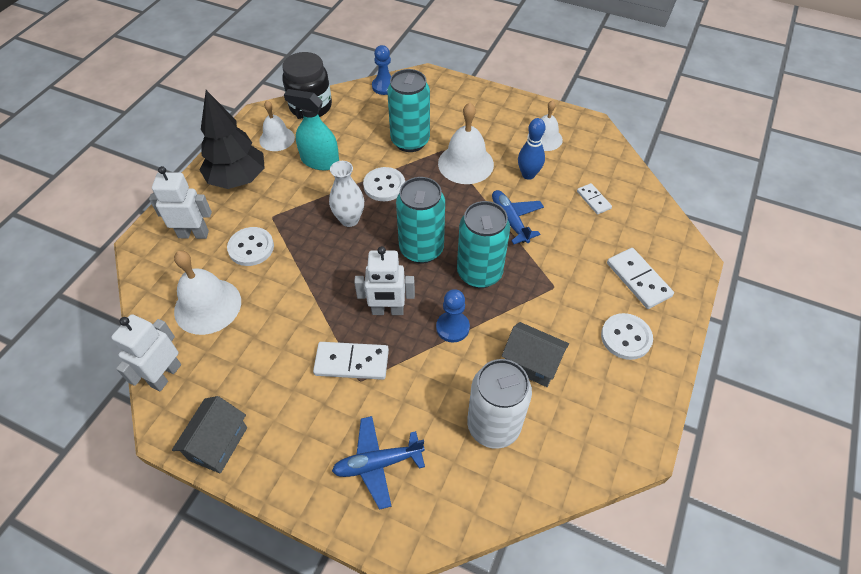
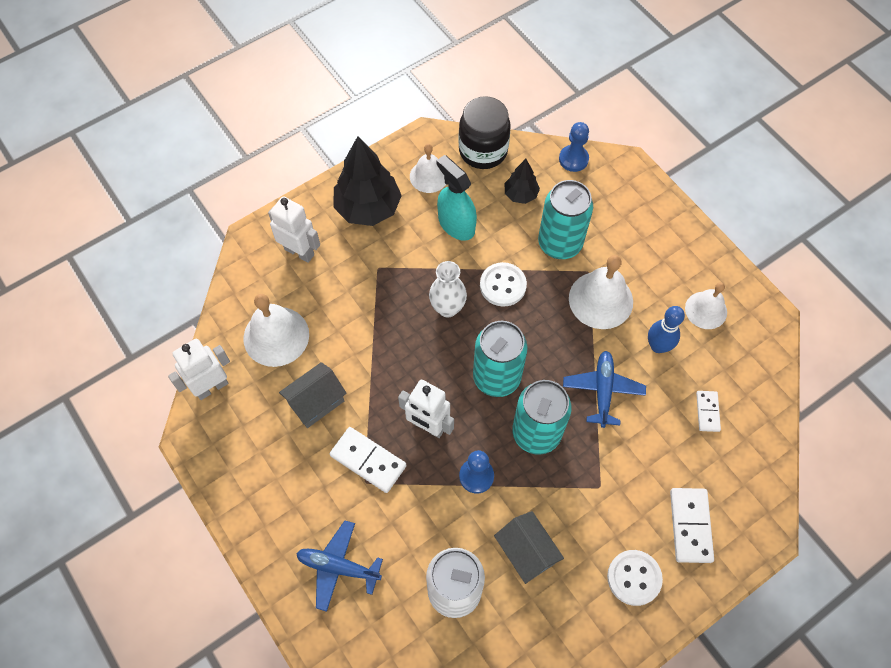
camera: 30 degrees right, 10 degrees up
(218, 443) = (223, 474): grey house -> grey house (316, 402)
(251, 248) = (342, 293): white button -> none
(359, 122) = (520, 194): none -> black tree

